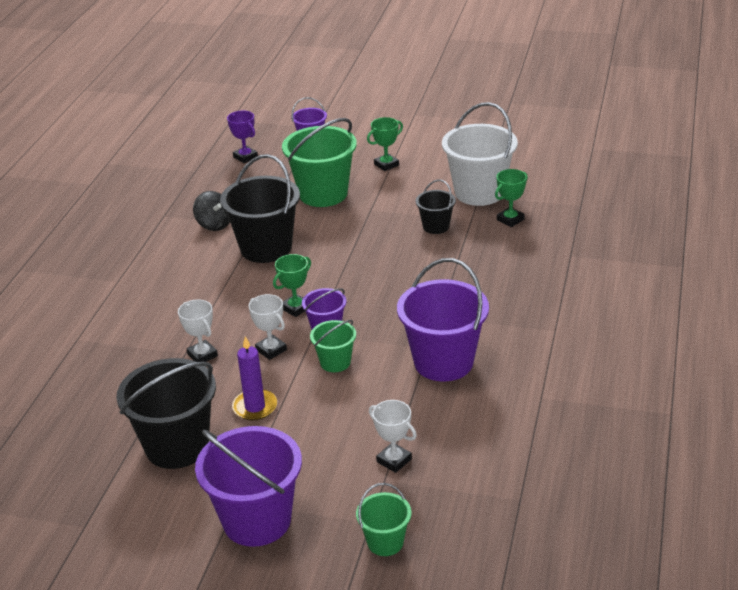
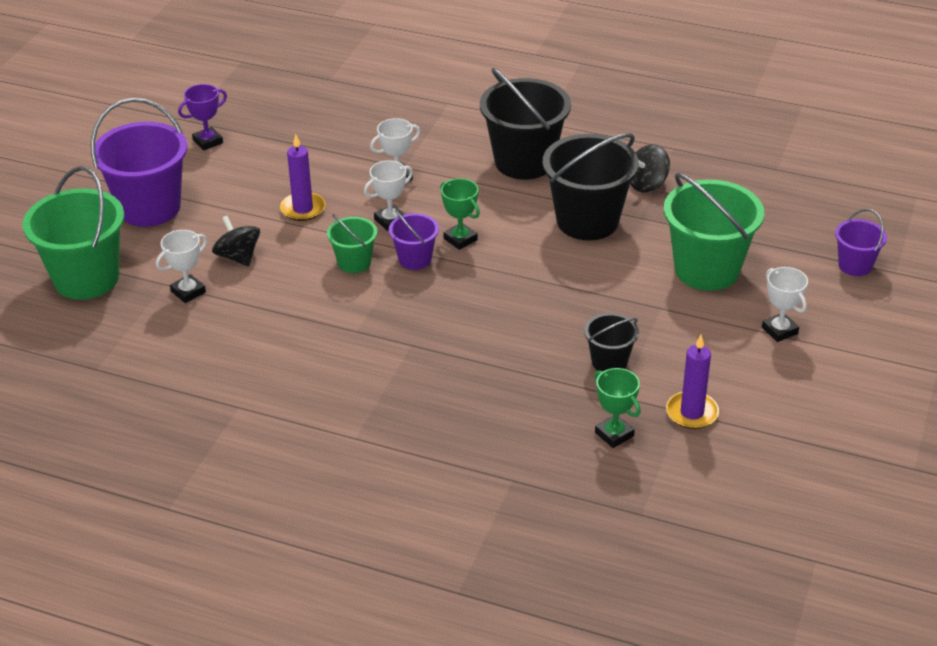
camera: 95 degrees right, 5 degrees up
(177, 446) = (266, 164): black bucket -> black bucket (524, 162)
(245, 157) = (810, 208): purple trophy -> purple trophy (208, 141)
(335, 437) = (238, 257): none -> black spinning top
(385, 542) = (86, 278): green bucket -> green bucket, size x1.93
(386, 165) = (779, 330): green trophy -> white trophy
(443, 362) = (327, 340): purple bucket -> none
(479, 192) = (692, 413): white bucket -> purple candle

